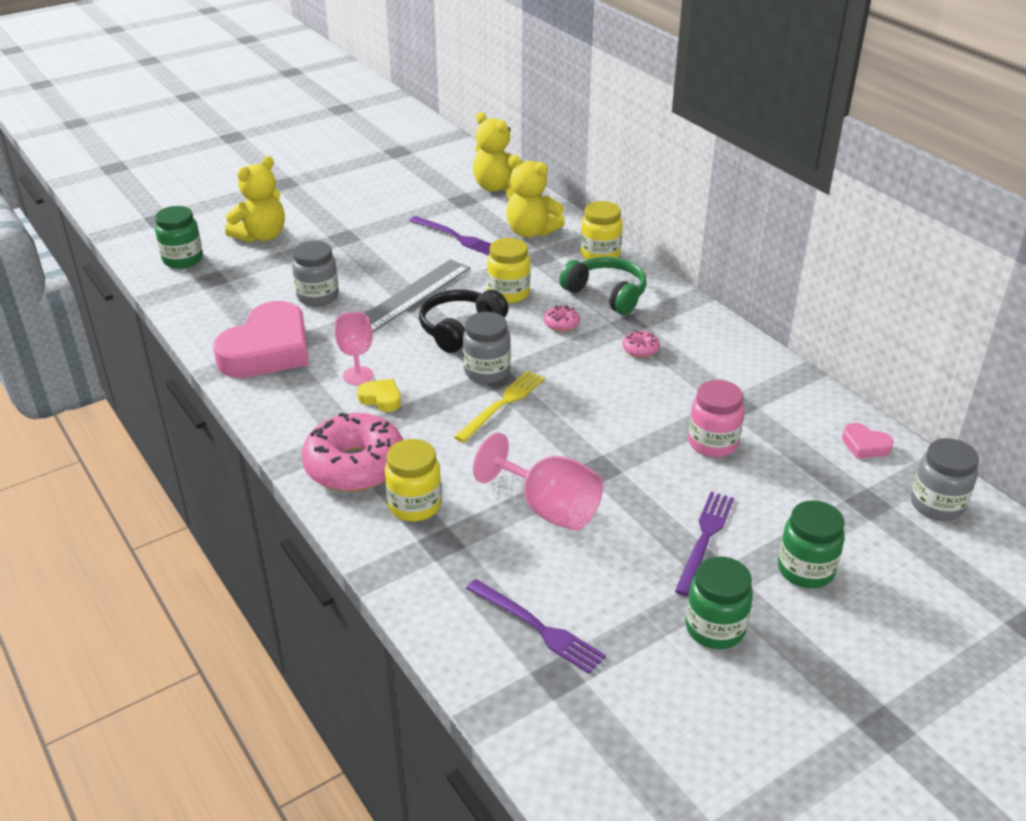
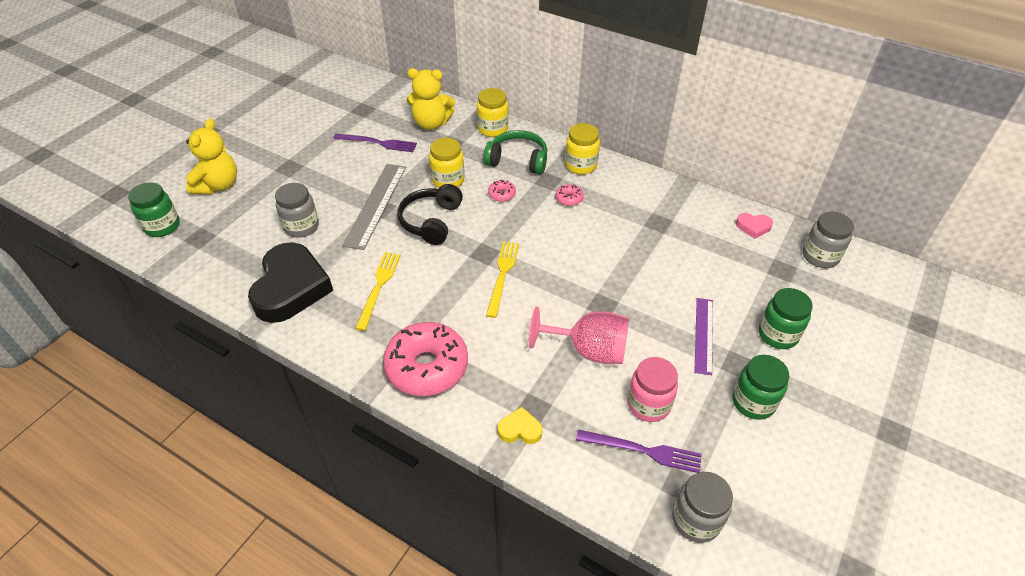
camera: 25 degrees left, 10 degrees up
(268, 350) = (291, 288): pink heart -> black heart
(358, 375) = (379, 287): pink goblet -> yellow fork
(381, 398) = (409, 301): yellow heart -> yellow heart (520, 430)
(415, 505) = (493, 384): yellow jar -> yellow jar (580, 165)
(487, 372) = (474, 251): grey jar -> grey jar (696, 520)
(497, 187) = (382, 92): yellow teddy bear -> none
(705, 539) = (704, 335): purple fork -> purple ruler
(712, 443) = (662, 258): pink jar -> pink jar (648, 404)

